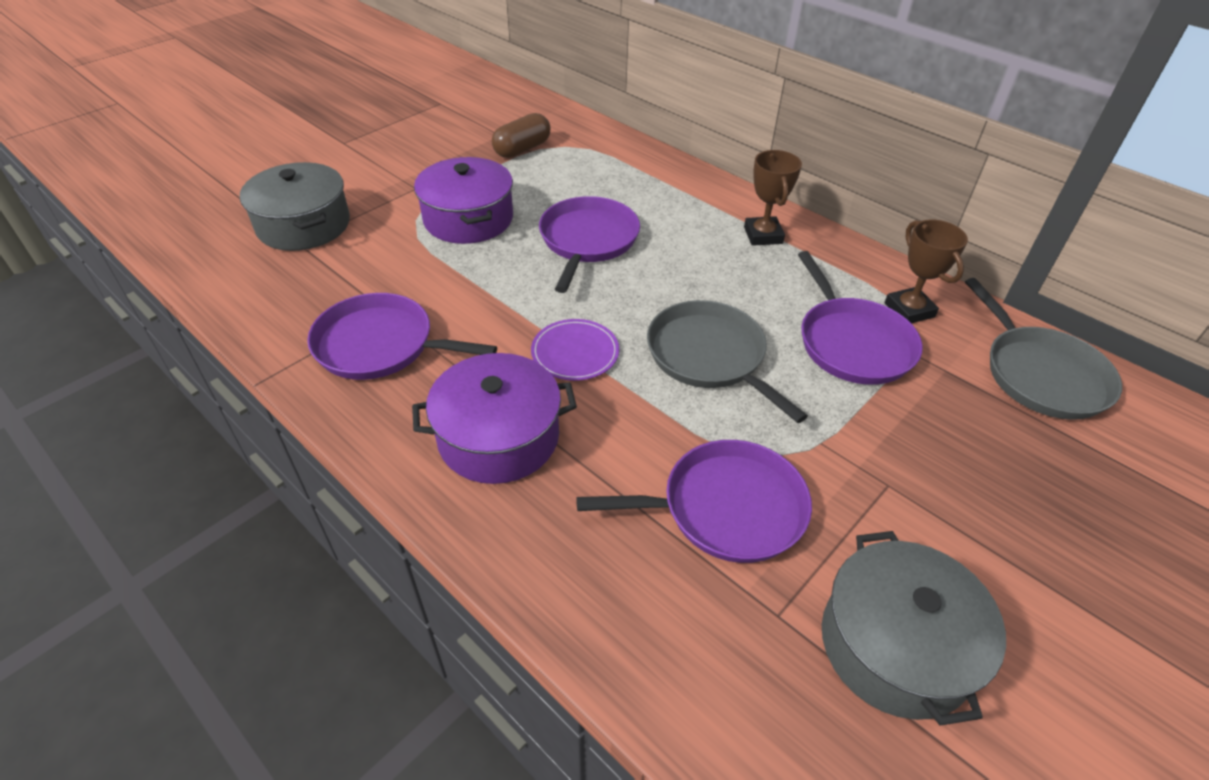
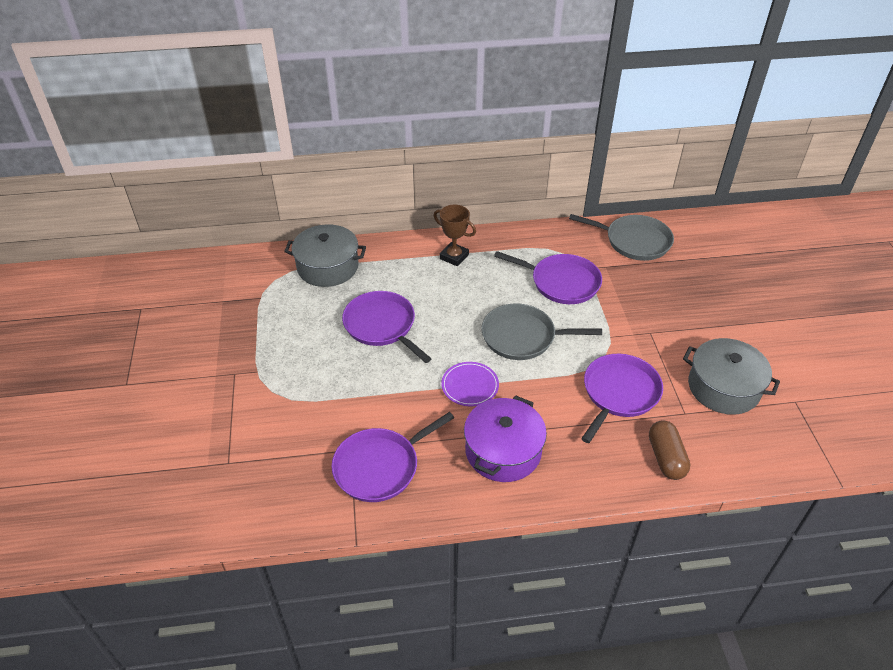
camera: 50 degrees left, 0 degrees up
(304, 225) = (209, 451): grey pot -> grey pot (328, 267)
(468, 219) = (299, 366): purple pot -> none
(522, 149) = (253, 300): brown capsule -> brown capsule (666, 458)
(909, 310) = (559, 248): brown trophy -> none

